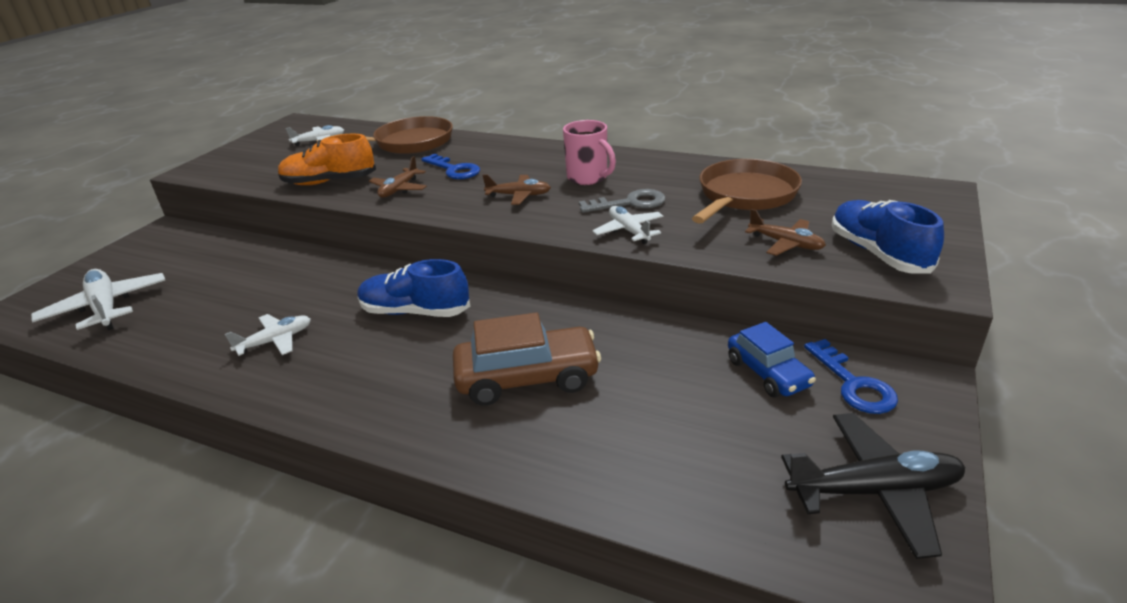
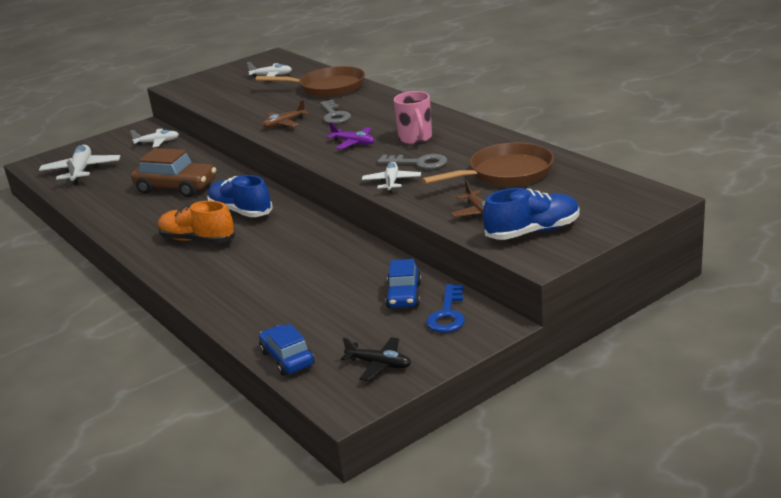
camera: 30 degrees right, 5 degrees down
(275, 341) = (151, 210): white plane -> white plane (157, 142)
(329, 182) = (247, 110): orange shoe -> orange shoe (197, 240)
(454, 170) = (334, 115): blue key -> grey key
(519, 196) = (353, 143): brown plane -> purple plane
(527, 378) = (263, 263): brown car -> brown car (176, 187)
(738, 528) = (287, 358): none -> blue car
(874, 491) = (379, 364): black plane -> black plane, size x0.62
(878, 253) = (532, 232): blue shoe -> blue shoe turned 60 degrees clockwise

